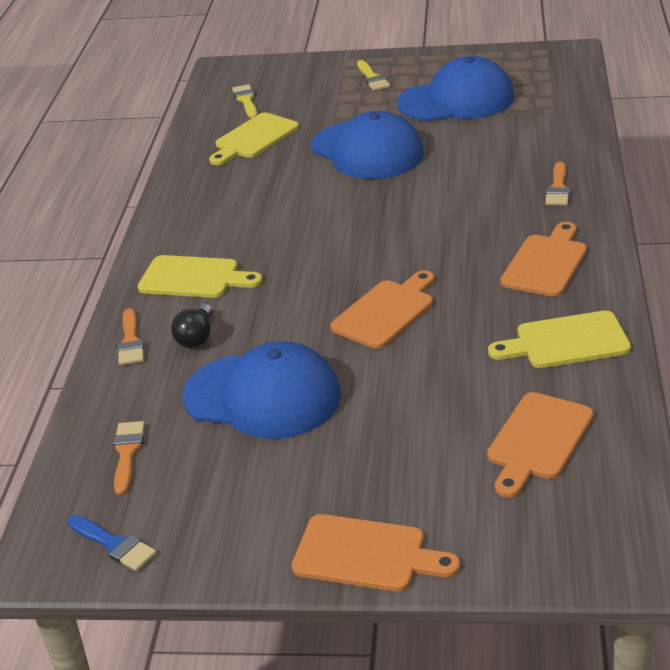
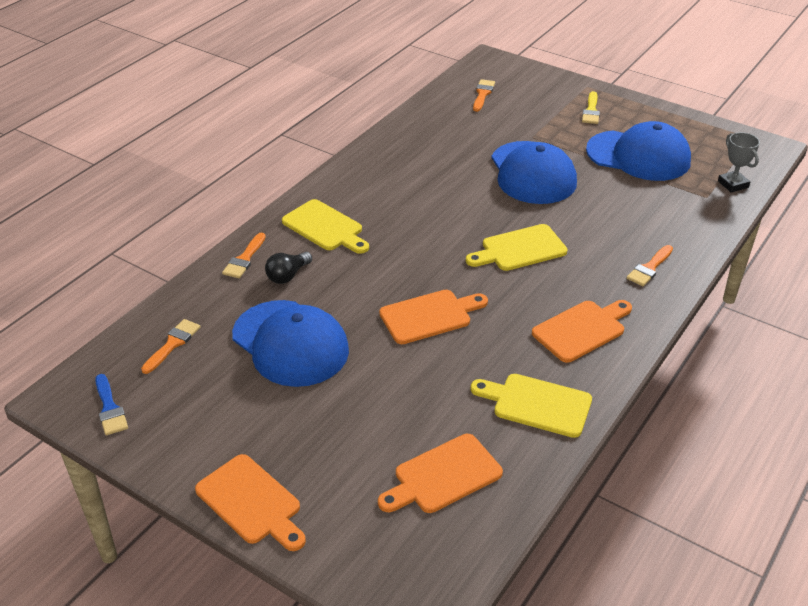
camera: 25 degrees right, 5 degrees up
(246, 100) = (482, 94): yellow brush -> orange brush
(254, 138) = (461, 129): yellow cutting board -> yellow cutting board (520, 249)
(566, 93) = (733, 184): none -> grey trophy

